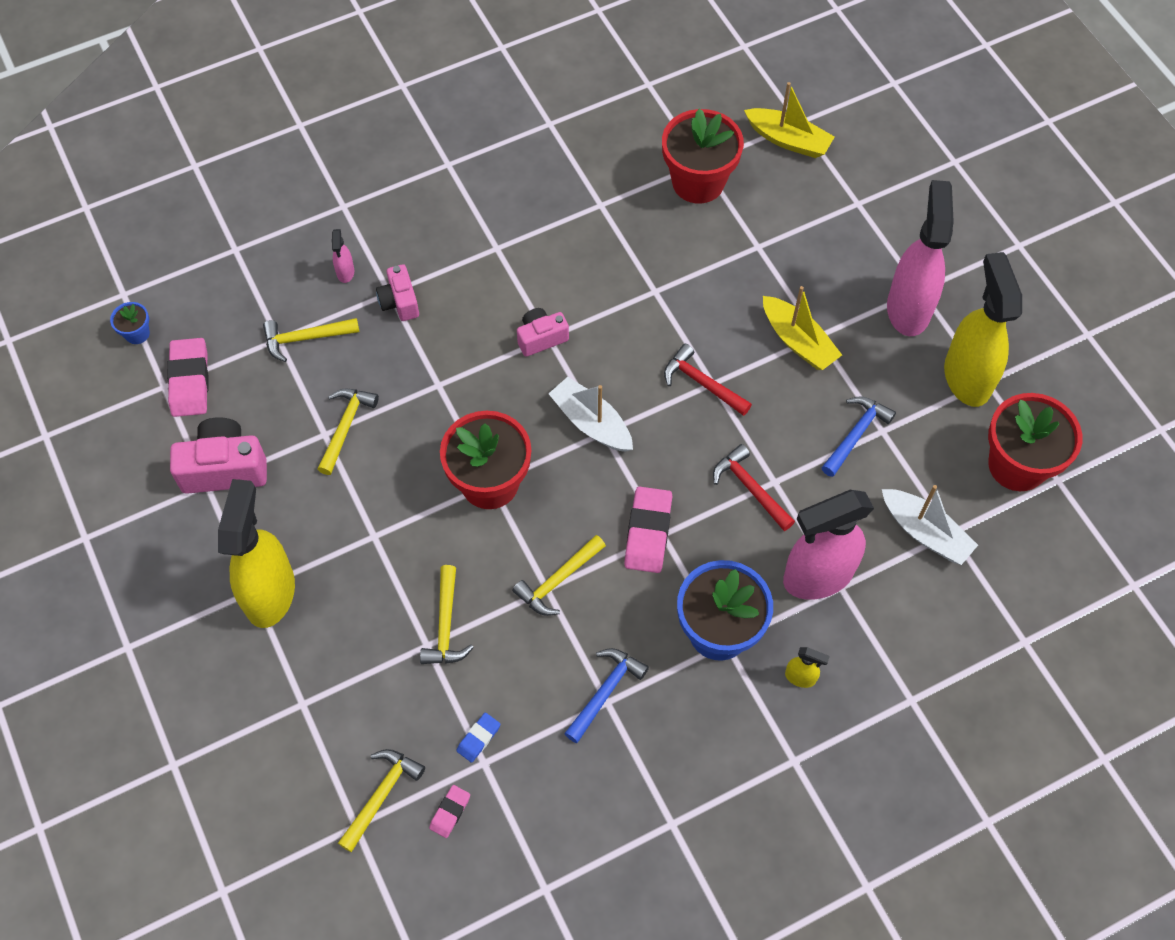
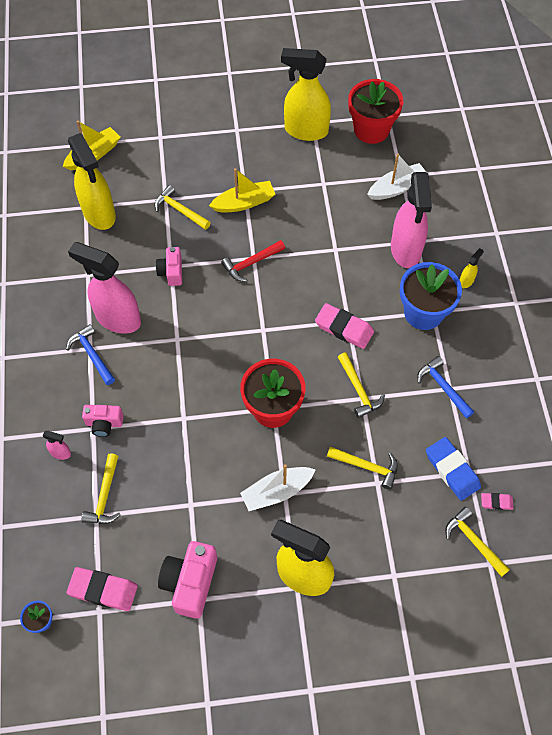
camera: 70 degrees left, 0 degrees up
(346, 426) = (191, 488): yellow hammer -> yellow hammer (179, 210)
(450, 812) = (496, 502): pink eraser -> pink eraser turned 45 degrees counterclockwise
(478, 738) = (452, 470): blue eraser -> blue eraser, size x1.90
(541, 338) = (176, 343): pink camera -> pink camera (171, 272)
(591, 422) = (253, 334): white boat -> white boat (276, 491)
(698, 182) = (99, 214): red flower pot -> yellow spray bottle
(750, 488) = (334, 263): red hammer -> none
(856, 434) = (320, 197): blue hammer -> blue hammer (92, 354)
(908, 308) = (247, 140): pink spray bottle -> pink spray bottle (117, 319)

